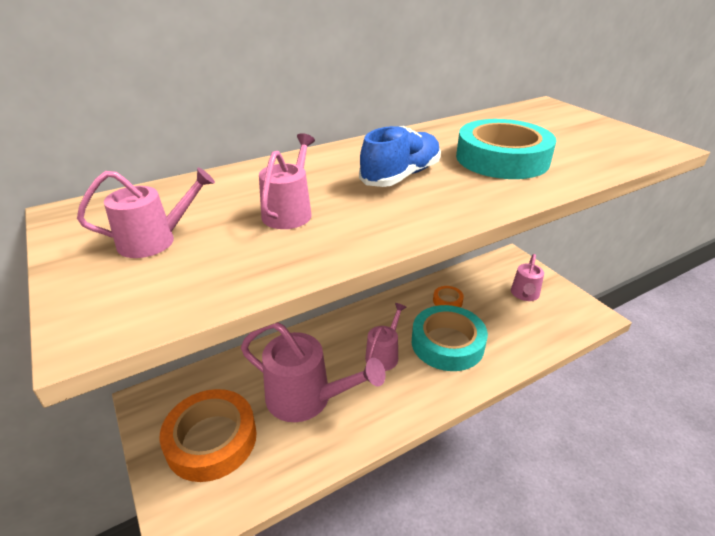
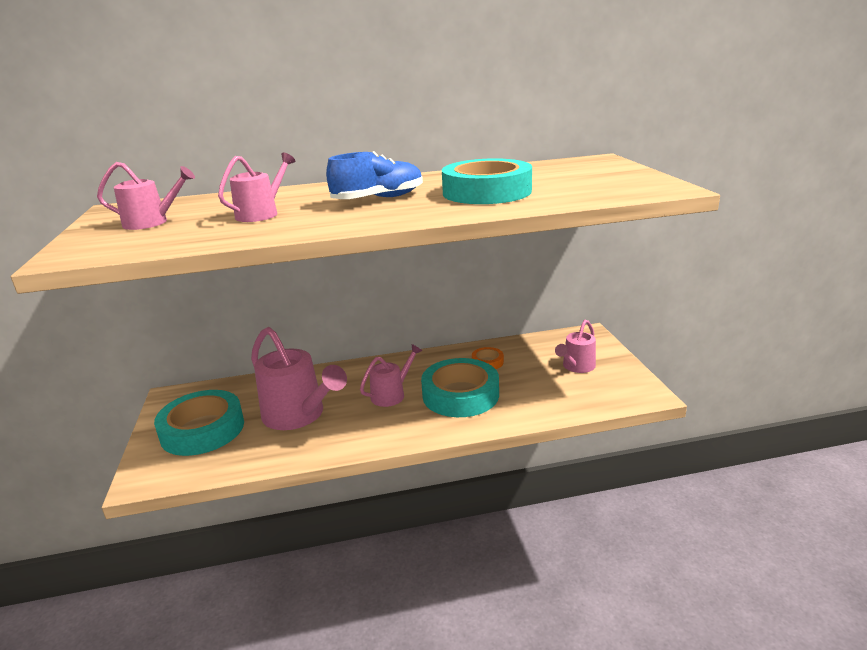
camera: 20 degrees right, 10 degrees down
(211, 440) = (202, 430): orange tape -> turquoise tape

